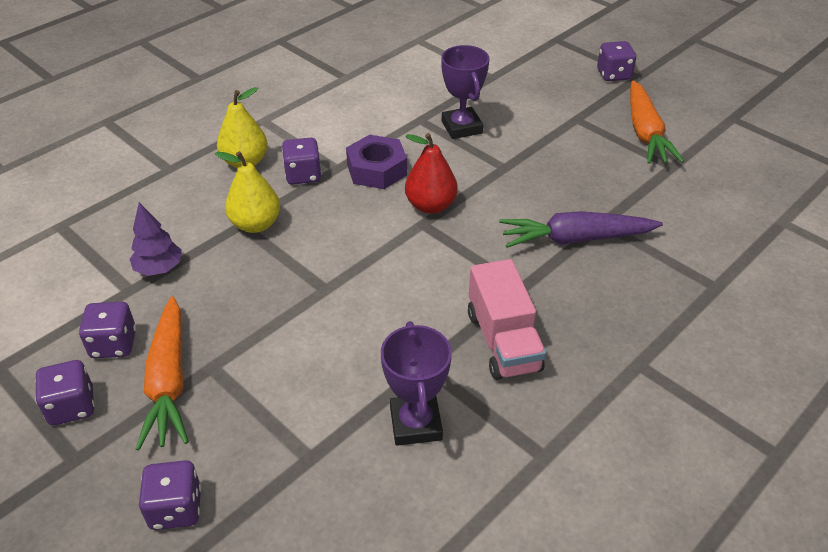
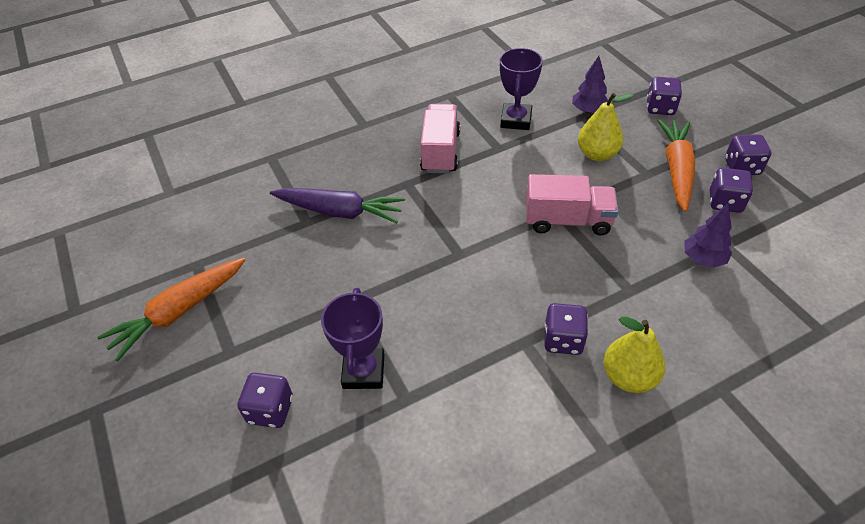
camera: 160 degrees left, 5 degrees up
(256, 224) = (615, 287): yellow pear -> yellow pear (597, 154)
(301, 473) = (588, 110): none -> purple tree
(312, 280) = (567, 221): none -> pink truck
(376, 169) = (482, 328): purple nut -> none
(430, 205) = (444, 271): red pear -> none
(613, 75) = (121, 422): purple dice -> purple dice (270, 410)
(645, 133) = (179, 312): orange carrot -> orange carrot turned 150 degrees counterclockwise

